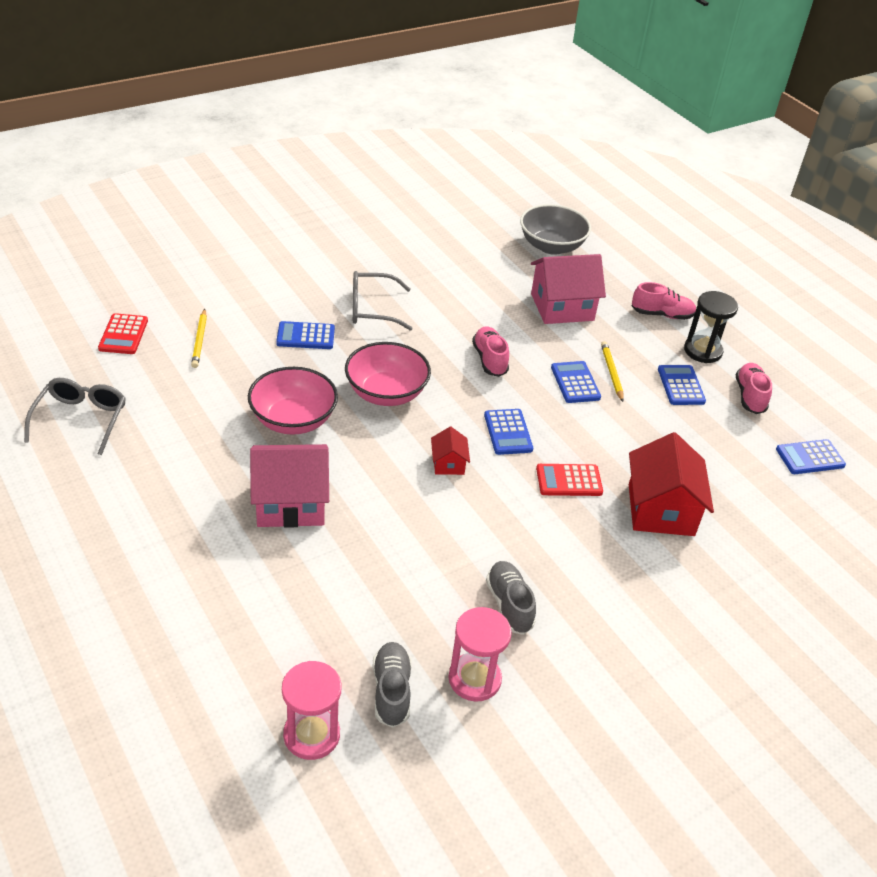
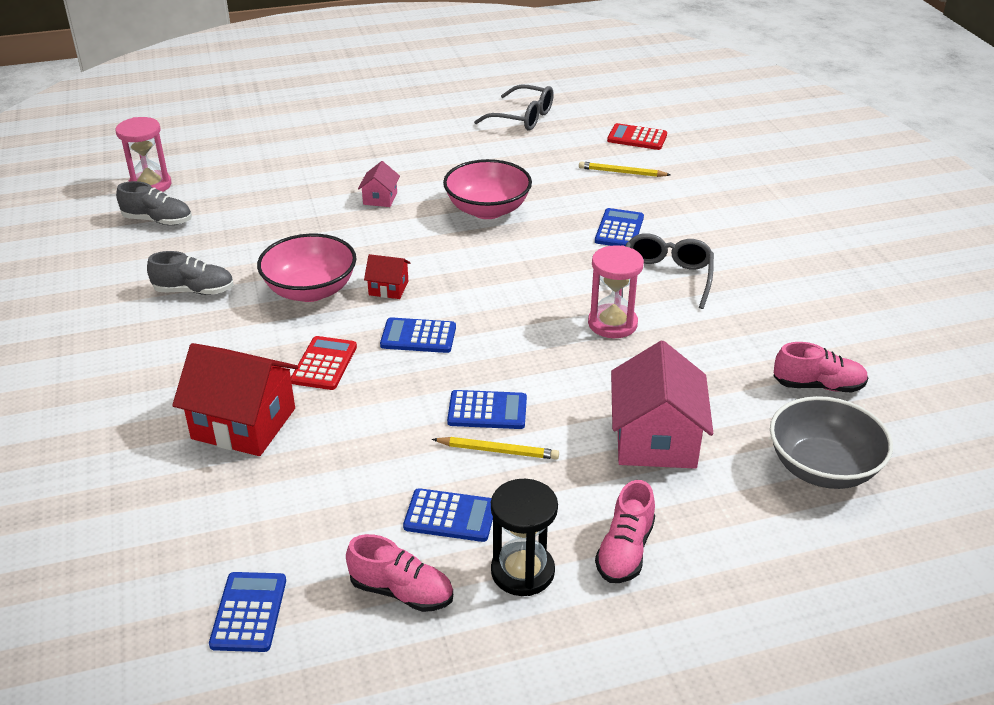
camera: 110 degrees right, 5 degrees down
(290, 503) = (380, 198): pink house -> pink house, size x0.49
(386, 393) = (511, 266): pink bowl -> pink bowl (310, 290)
(474, 679) = (137, 259): pink hourglass -> pink hourglass (612, 323)
(489, 359) = (551, 348): pink shoe -> pink shoe (818, 386)

